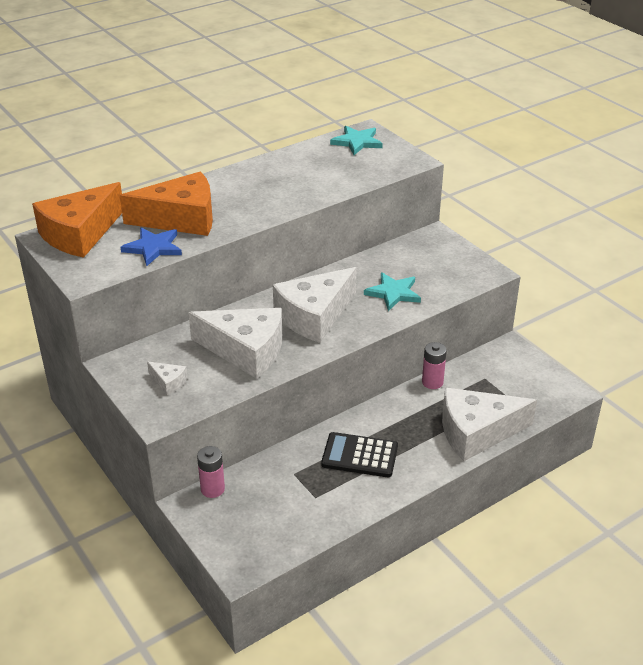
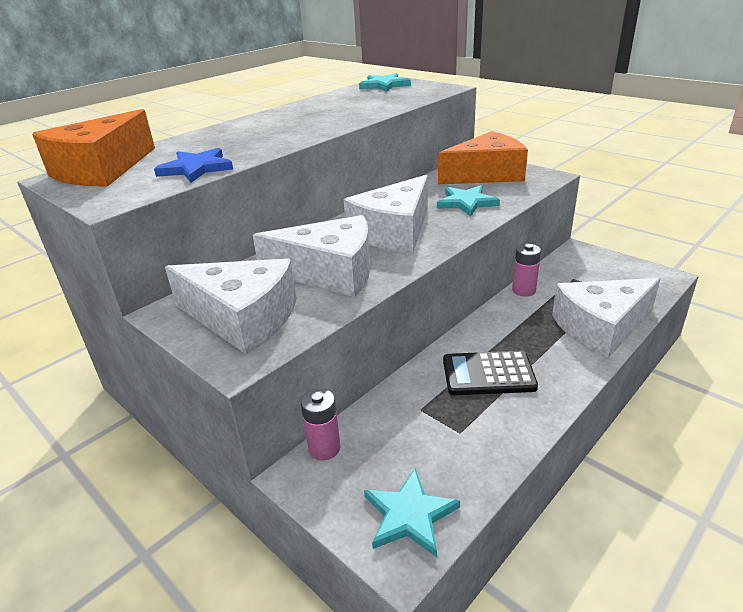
camera: 10 degrees left, 5 degrees down
(168, 382) = (243, 319): white cheese -> white cheese, size x2.37
(181, 219) = (224, 145): orange cheese -> orange cheese (486, 174)
(255, 545) = (409, 515): none -> turquoise star

